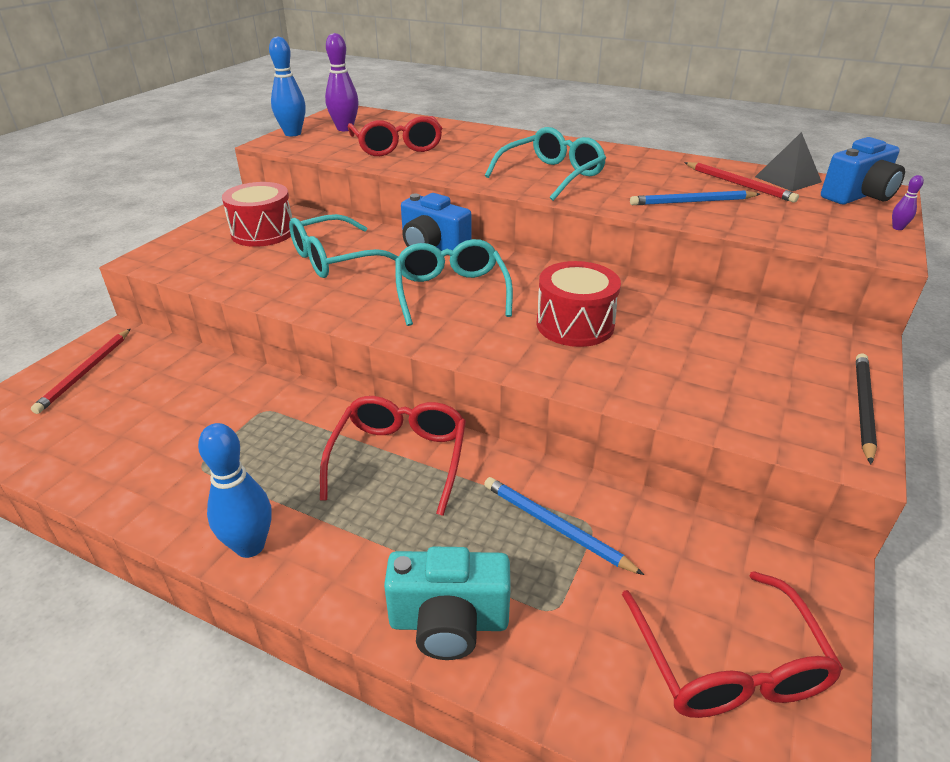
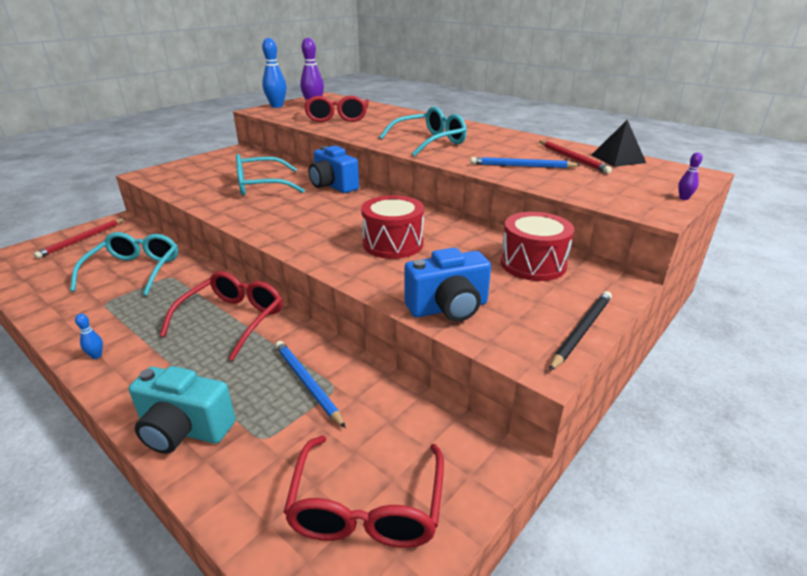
camera: 15 degrees right, 5 degrees down
(250, 546) = (96, 356): blue bowling pin -> blue bowling pin, size x0.45
(263, 232) = (229, 166): red drum -> red drum (533, 264)
(451, 292) = (322, 213): turquoise glasses -> turquoise glasses (134, 271)
(858, 196) = (669, 174): blue camera -> blue camera (448, 308)

